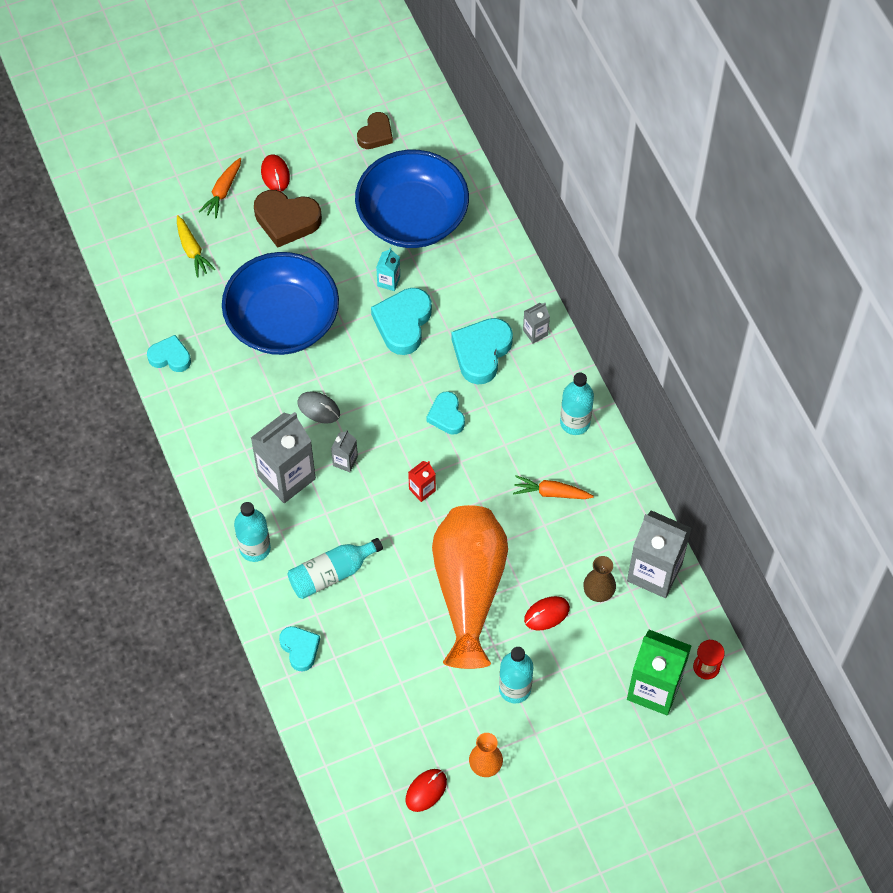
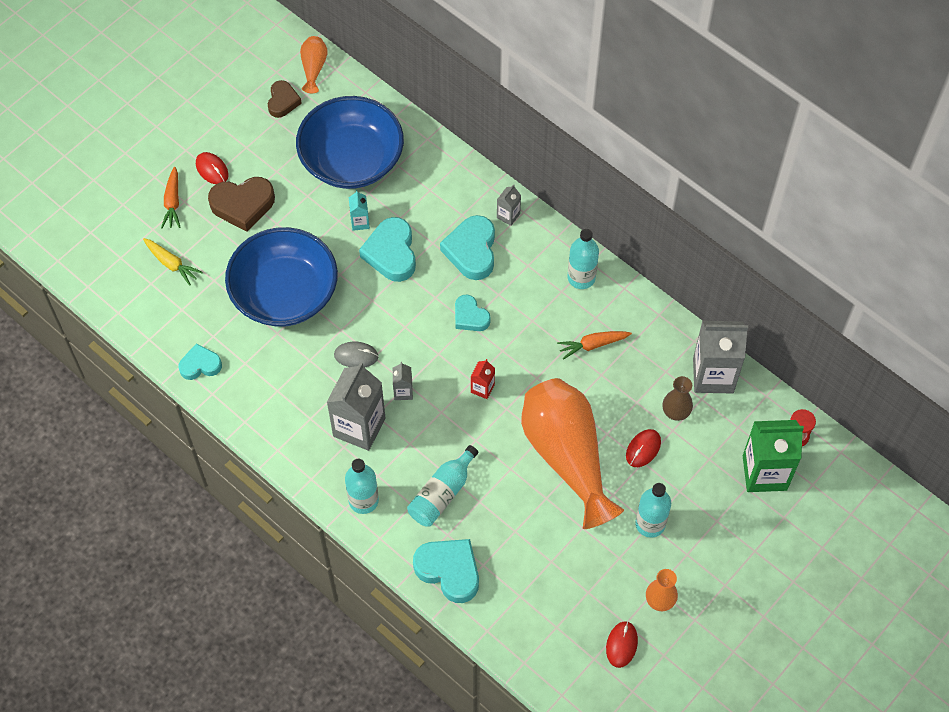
camera: 25 degrees left, 0 degrees up
(300, 649) = (449, 571): turquoise heart -> turquoise heart, size x1.61
(422, 113) = (314, 68): none -> orange vase

